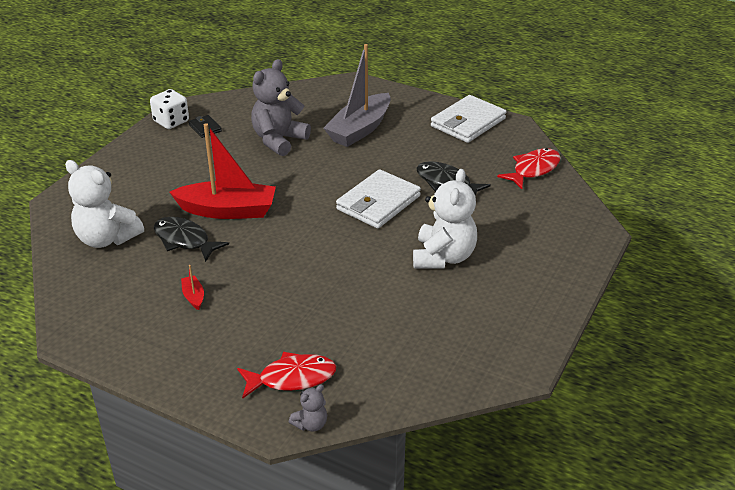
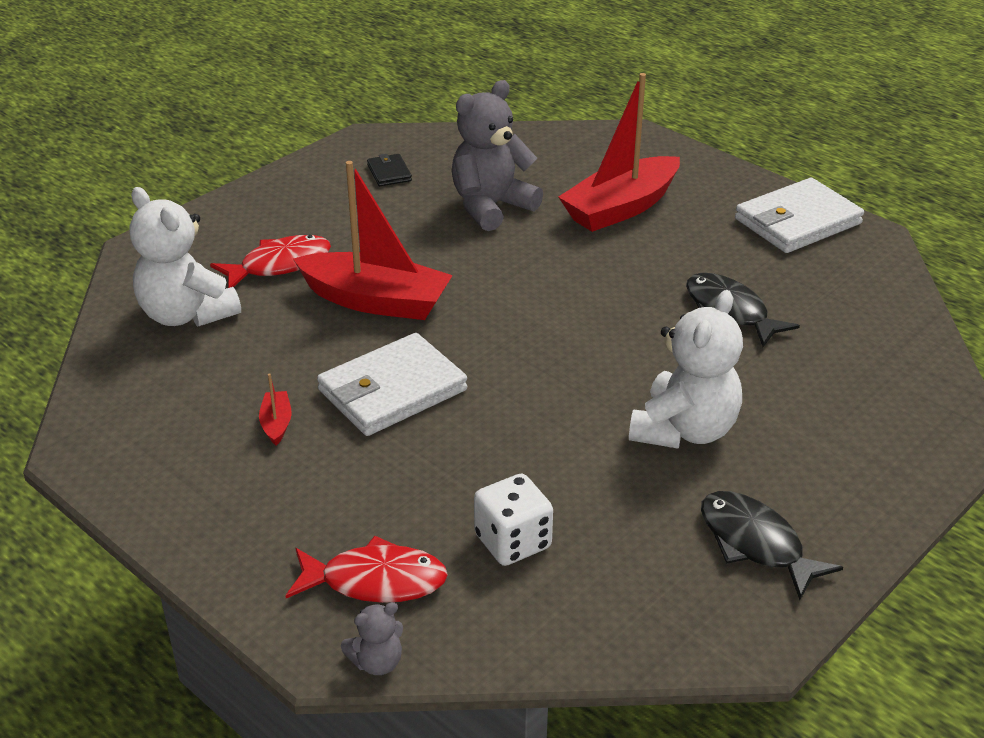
camera: 15 degrees right, 0 degrees up
(171, 121) = (344, 156): white dice -> white dice (512, 542)
(184, 240) = (296, 336): black fish -> black fish (755, 544)
(360, 129) = (621, 208): grey boat -> red boat
(378, 203) = (609, 326): white wallet -> white wallet (392, 390)
(533, 169) = (881, 312): red fish -> red fish (279, 265)

